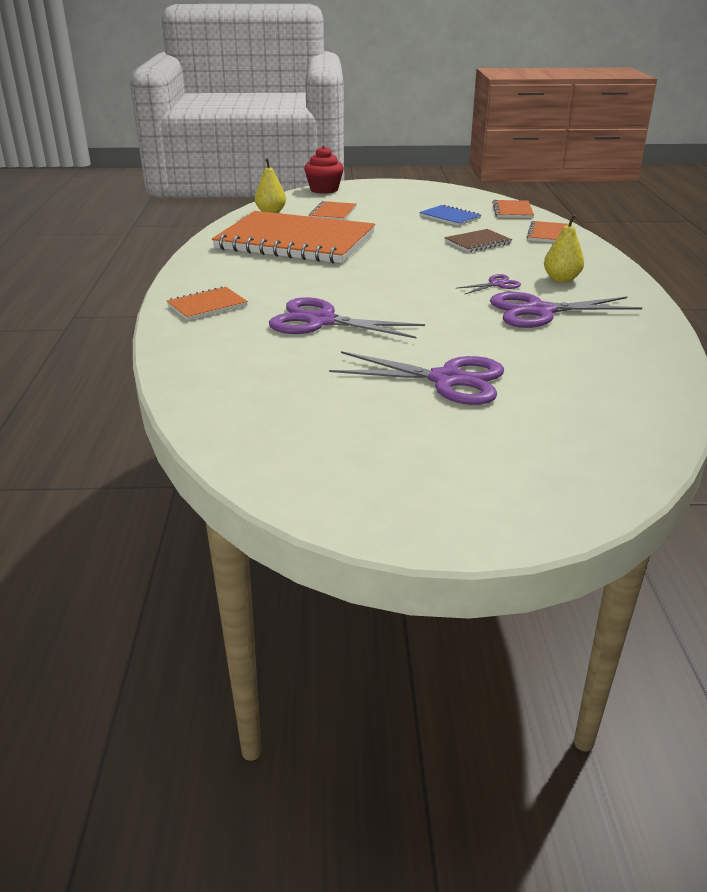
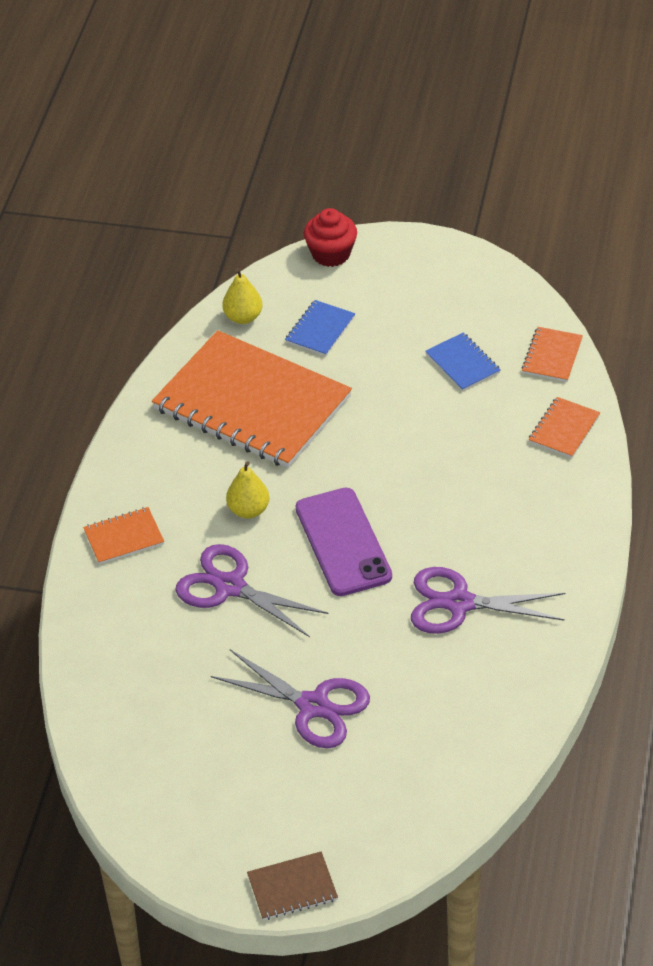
camera: 15 degrees right, 15 degrees up
(333, 213) = (320, 329): orange notebook -> blue notebook
(412, 292) = (343, 542): none -> purple phone
(477, 242) = (466, 438): brown notebook -> brown notebook (292, 887)
(496, 284) = (441, 541): purple scissors -> none
(561, 279) = (518, 541): yellow pear -> yellow pear (248, 510)

